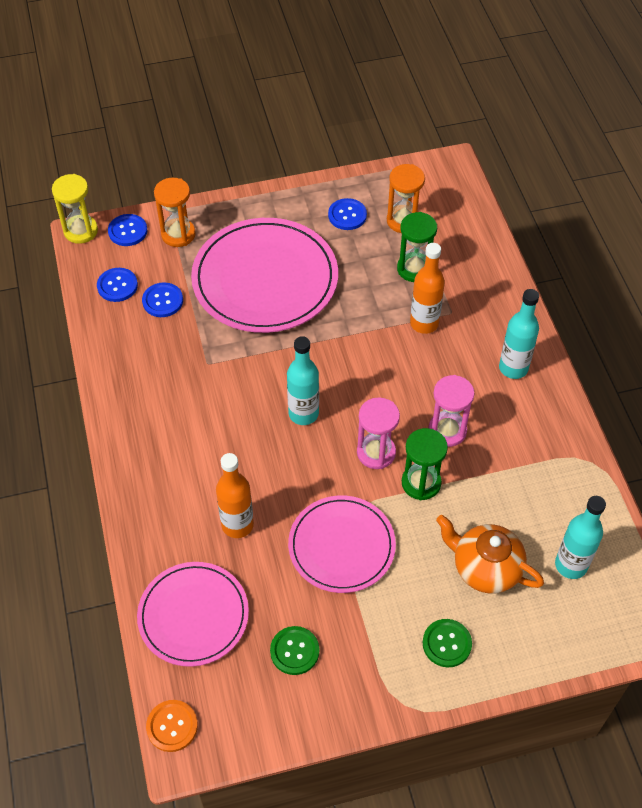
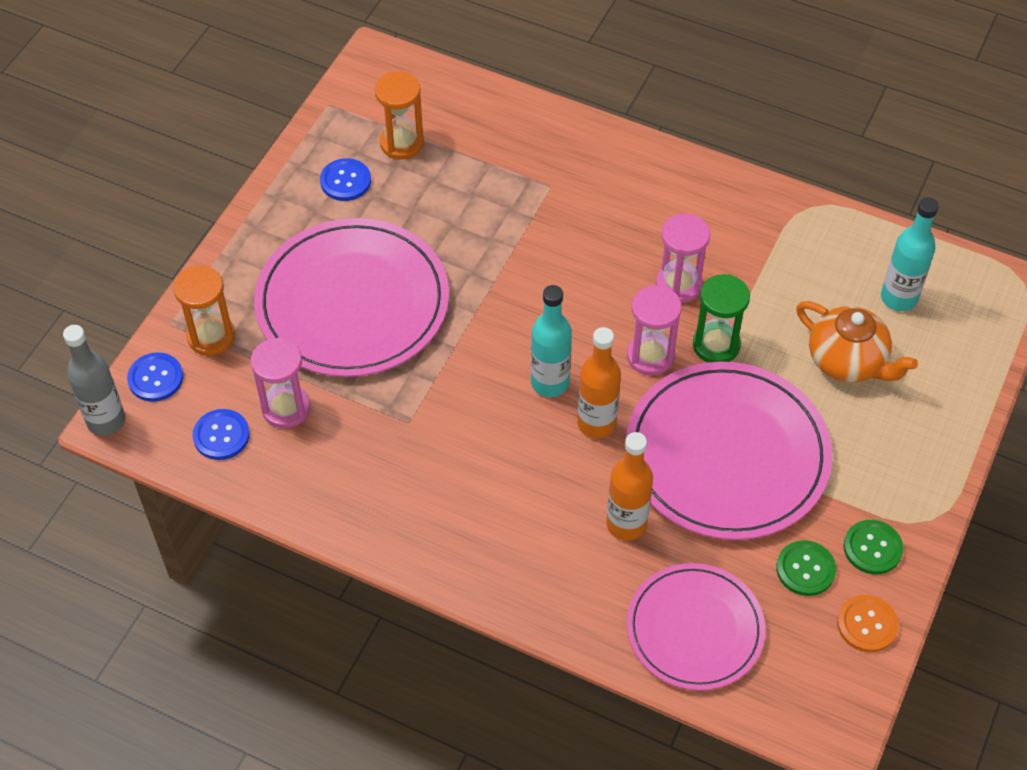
camera: 50 degrees left, 0 degrees up
(81, 231) = (106, 421): yellow hourglass -> grey bottle
(162, 301) = (286, 408): blue button -> pink hourglass
(172, 726) = (800, 726): orange button -> orange button (867, 624)
(341, 546) = (727, 454): pink plate -> pink plate, size x1.59
(414, 269) = (469, 177): green hourglass -> none
(424, 323) = (541, 215): orange bottle -> orange bottle (596, 423)
(447, 643) = (897, 444): green button -> green button (872, 548)
(485, 568) = (847, 361): orange teapot -> orange teapot turned 120 degrees counterclockwise
(513, 368) = (659, 187): turquoise bottle -> none

